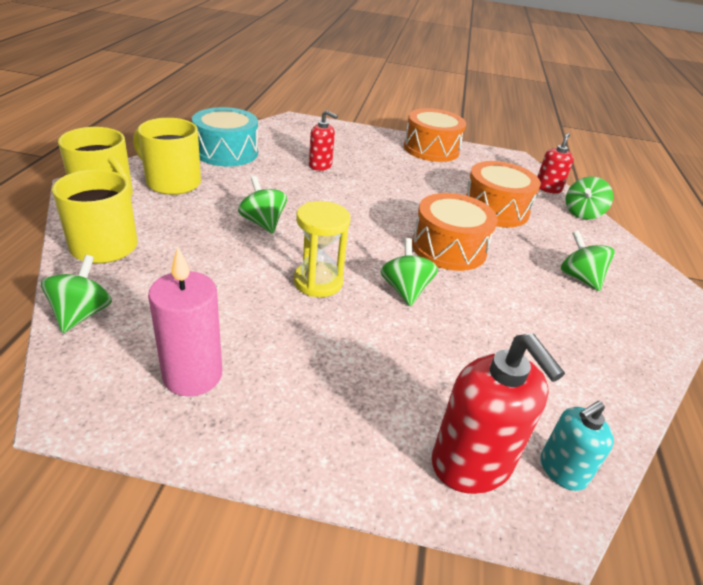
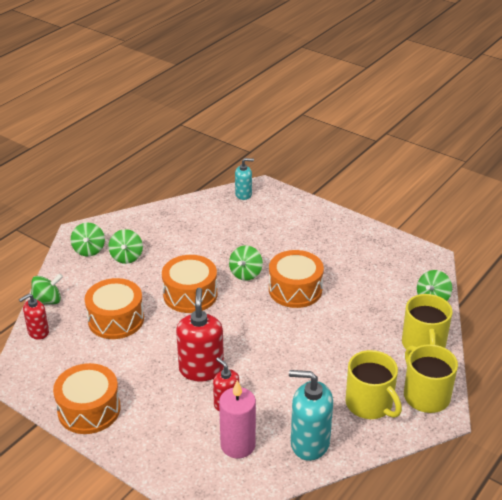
camera: 150 degrees left, 0 degrees up
(192, 375) = (379, 257): pink candle -> pink candle (238, 445)
(226, 152) = (309, 443): turquoise drum -> turquoise soap dispenser
(263, 222) = (310, 343): green spinning top -> green spinning top (89, 250)
(318, 282) = (295, 289): yellow hourglass -> orange drum
(472, 464) = (277, 204): red soap dispenser -> red soap dispenser (201, 369)

